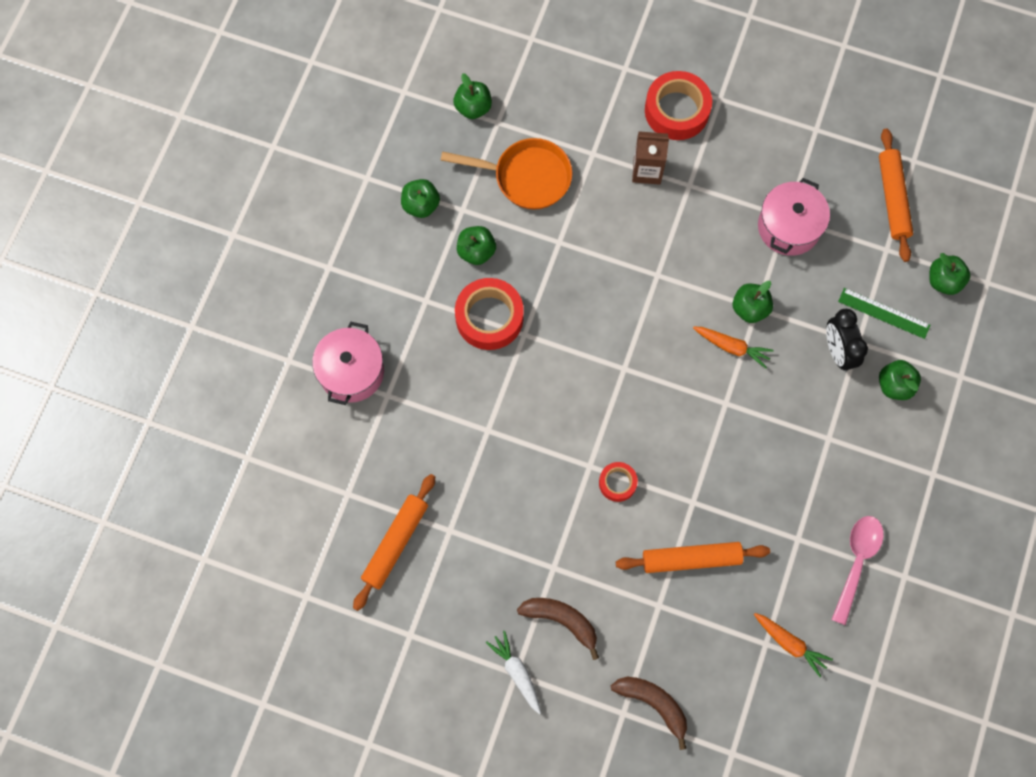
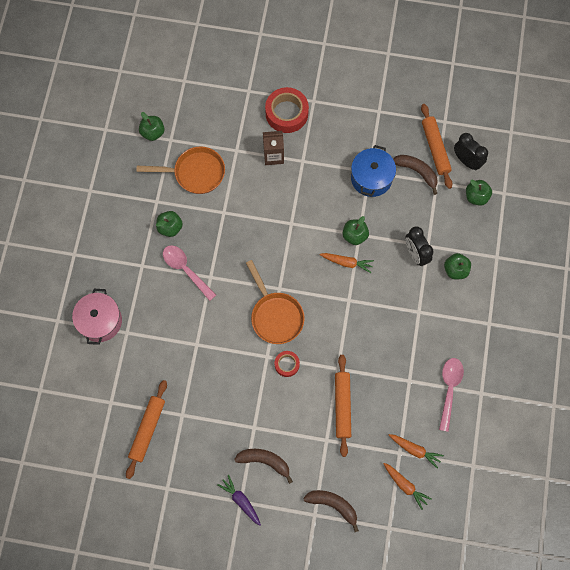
camera: 10 degrees left, 0 degrees up
(421, 205) = (128, 203): green apple -> none
(489, 317) = (185, 270): red tape -> pink spoon
(517, 673) = (241, 501): white carrot -> purple carrot
(612, 407) = (275, 315): none -> orange pan
(691, 559) = (342, 406): orange rolling pin -> orange rolling pin turned 75 degrees counterclockwise
(766, 694) = (405, 485): none -> orange carrot
(789, 227) = (371, 178): pink pot -> blue pot
(859, 229) = (417, 172): none -> brown banana
(884, 313) = (441, 224): green ruler -> none
(937, 225) = (466, 161): none -> black clock

